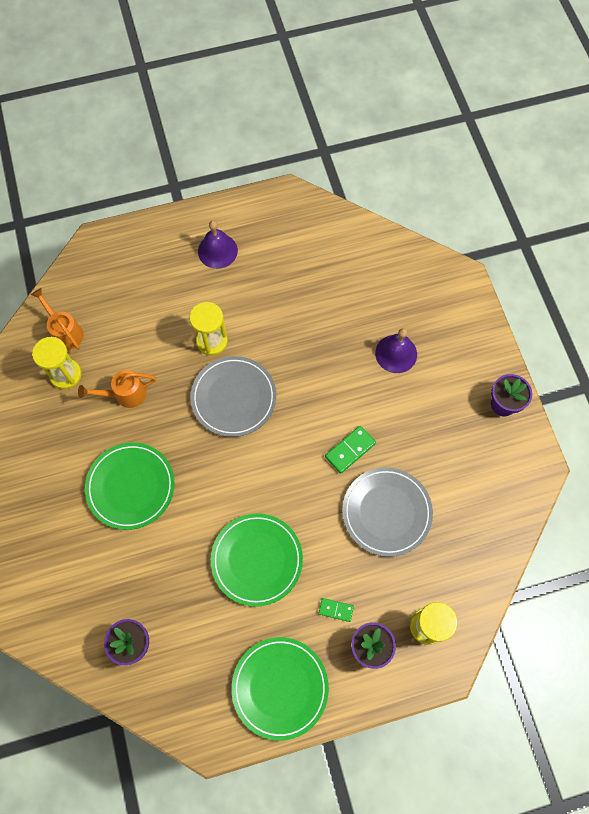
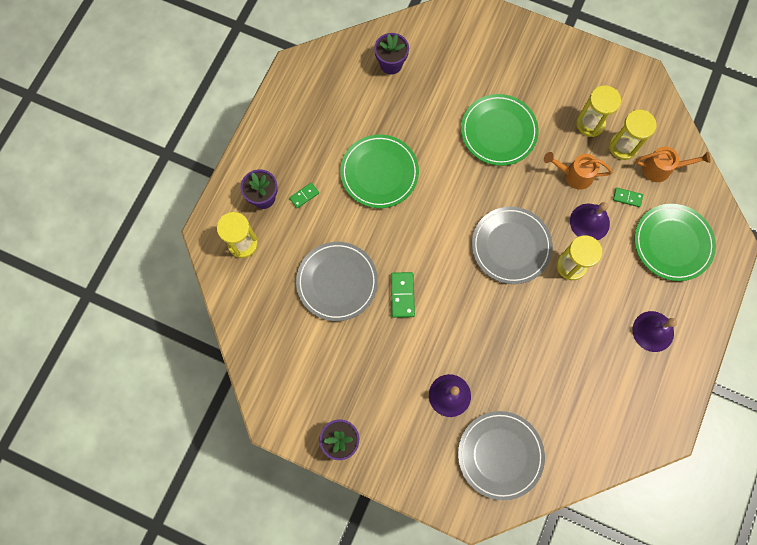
camera: 130 degrees right, 5 degrees up
(62, 415) = (590, 123): none -> yellow hourglass
(114, 340) = (627, 198): none -> green domino
(125, 394) = (574, 175): orange watering can -> orange watering can turned 105 degrees counterclockwise
(160, 353) = (589, 222): none -> purple bell
(280, 687) = (289, 126): green plate -> green plate (672, 243)
(406, 288) = (500, 455): none -> grey plate

